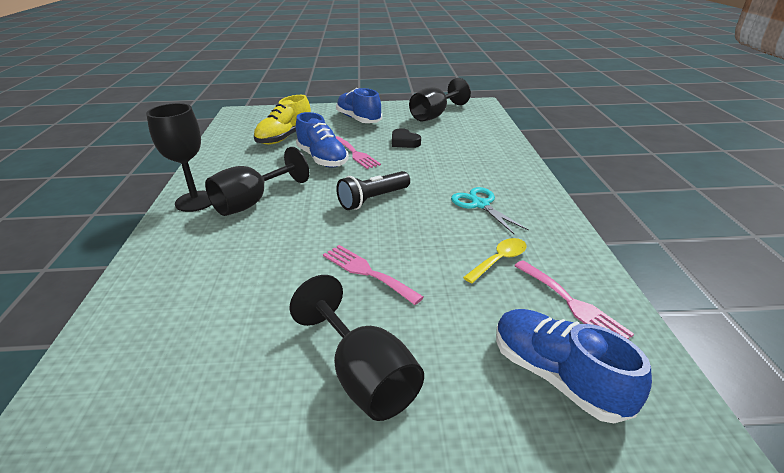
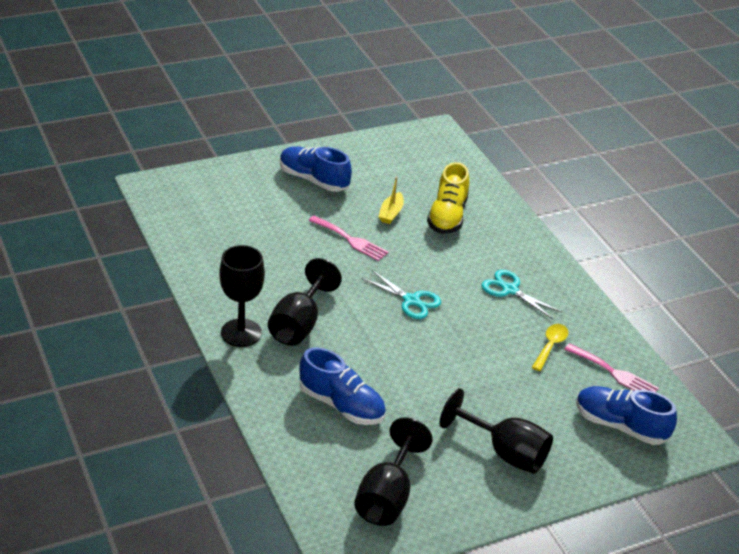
camera: 25 degrees left, 5 degrees up
(285, 137) = (251, 225): yellow shoe -> yellow shoe (447, 216)
(322, 159) = (321, 253): blue shoe -> blue shoe (341, 405)
(367, 272) = (456, 377): pink fork -> none
(373, 200) = (411, 301): black flashlight -> turquoise scissors
(404, 142) = (391, 213): black heart -> yellow boat
(434, 115) = (397, 161): black goblet -> black goblet (387, 497)

